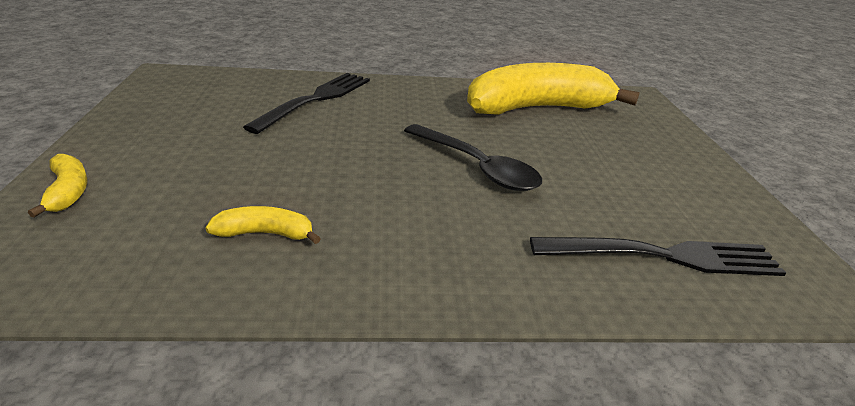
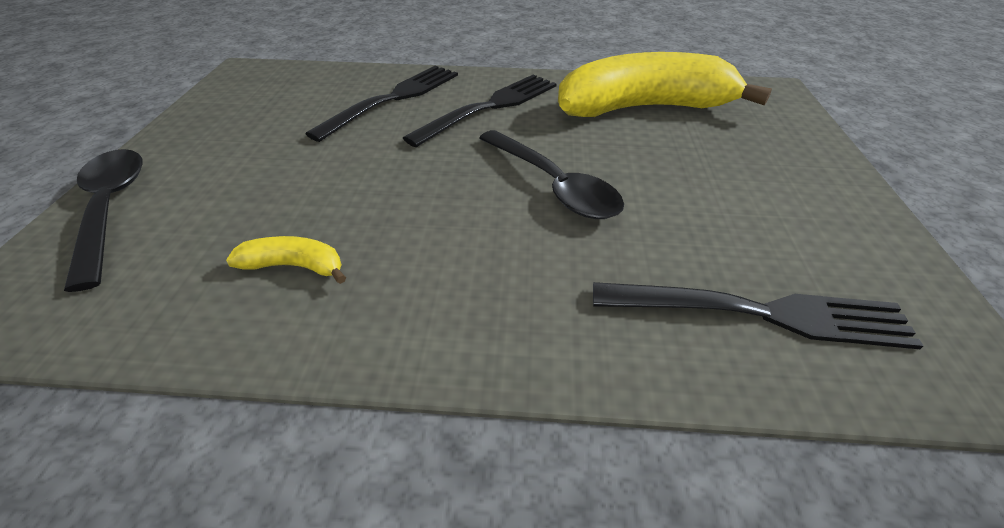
camera: 10 degrees right, 10 degrees up
(68, 192) = (110, 210): yellow banana -> black spoon
(405, 107) = (490, 107): none -> black fork

